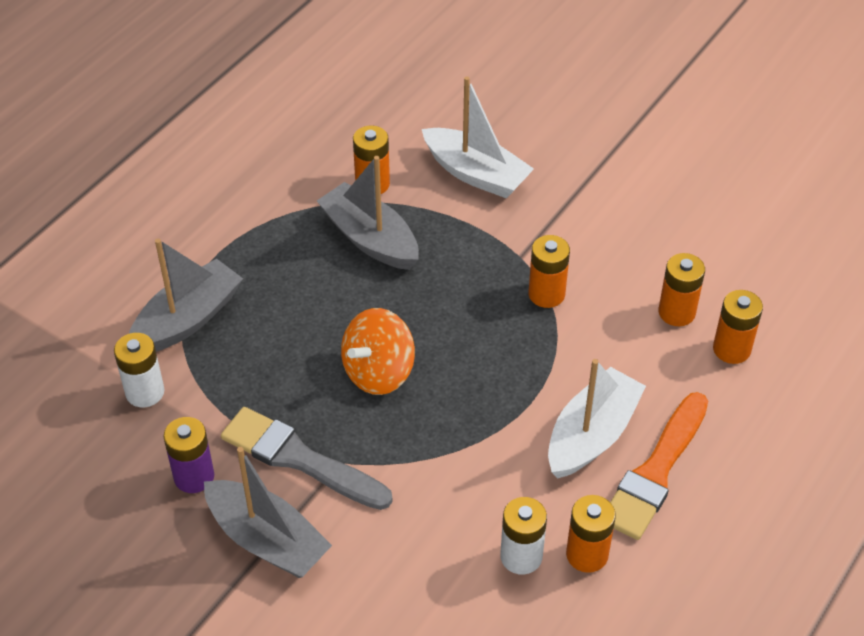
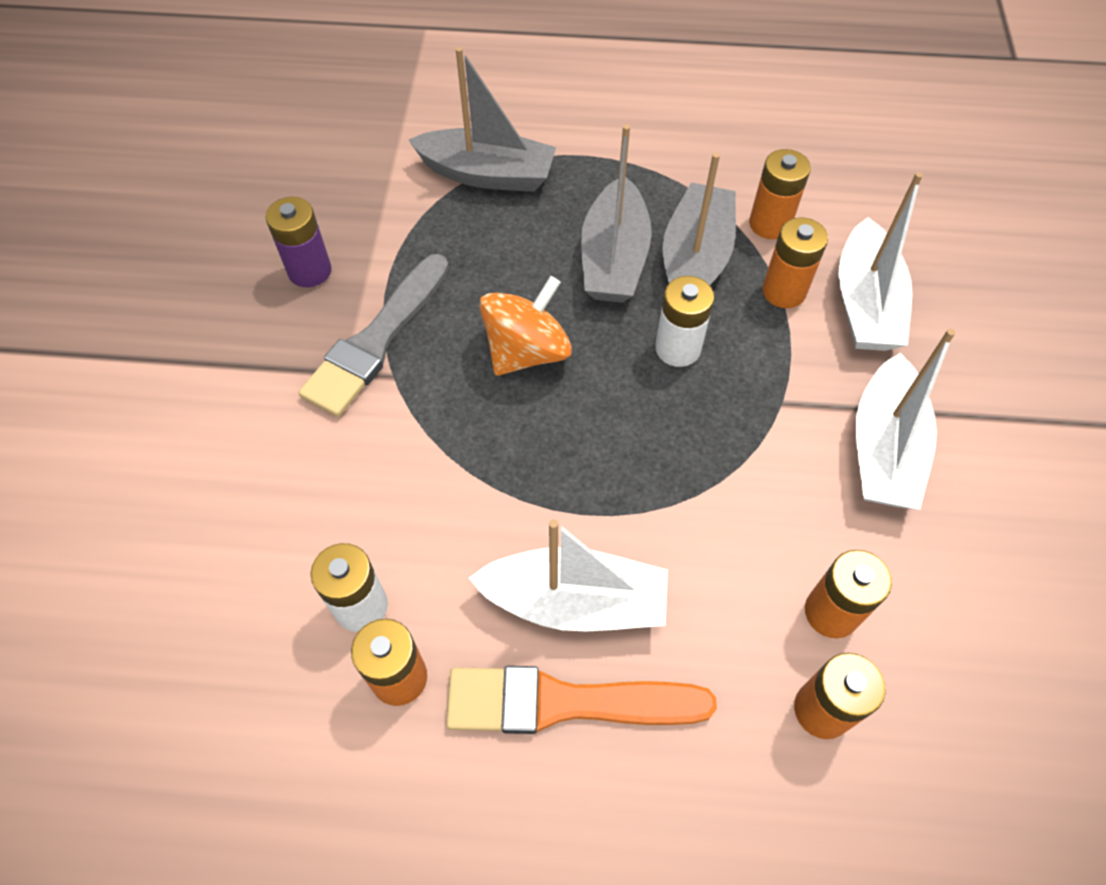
camera: 60 degrees right, 10 degrees up
(145, 392) = (384, 188): white battery -> white battery (678, 348)
(267, 540) = (266, 363): grey boat -> grey boat (614, 258)
(299, 459) = (376, 340): grey brush -> grey brush turned 150 degrees counterclockwise
(378, 372) = (526, 351): orange spinning top -> orange spinning top turned 120 degrees clockwise
(546, 294) = (748, 455): orange battery -> orange battery (784, 291)
(587, 227) = (883, 449): none -> white boat

